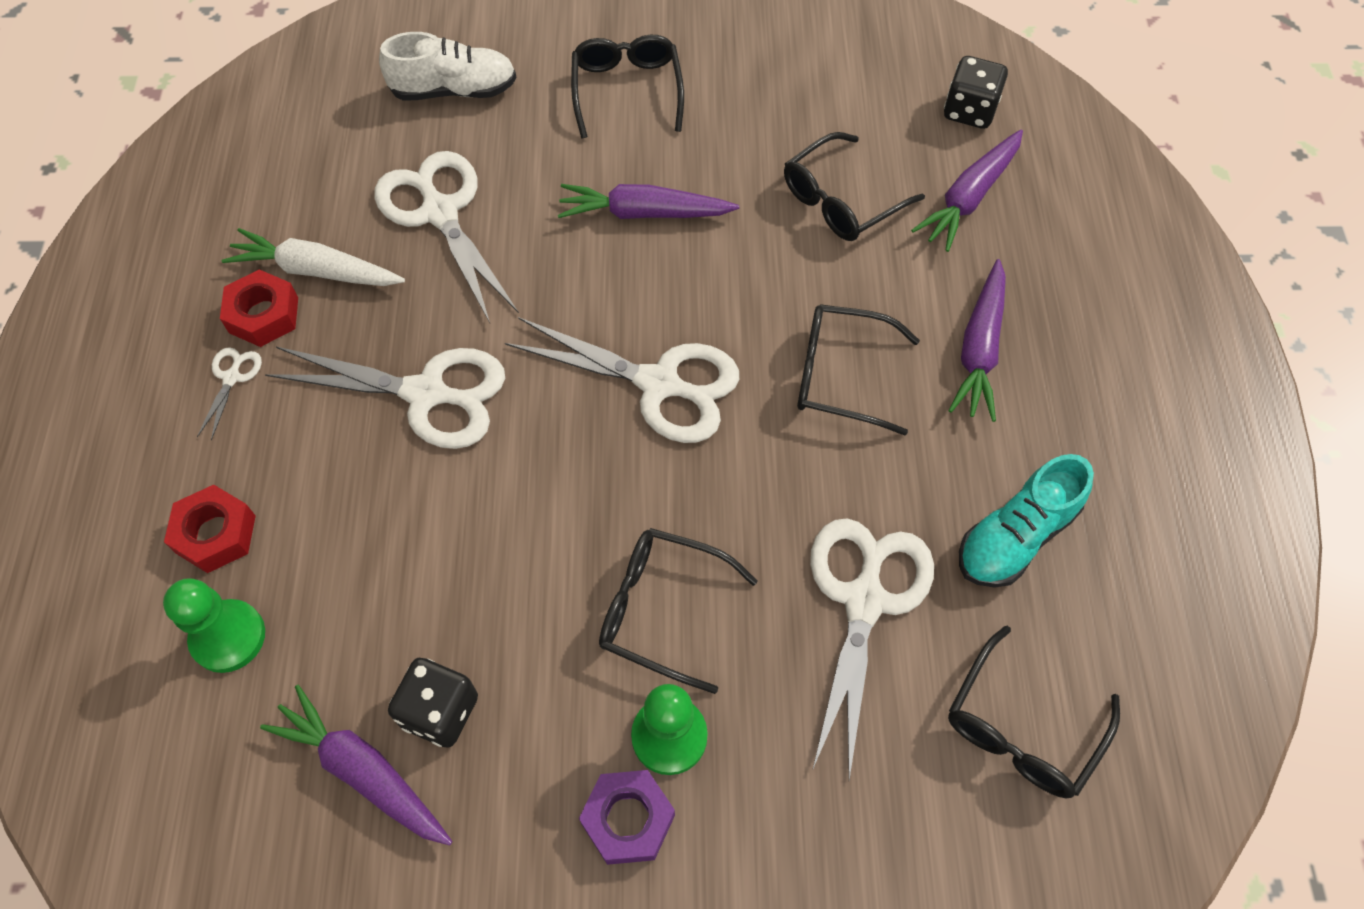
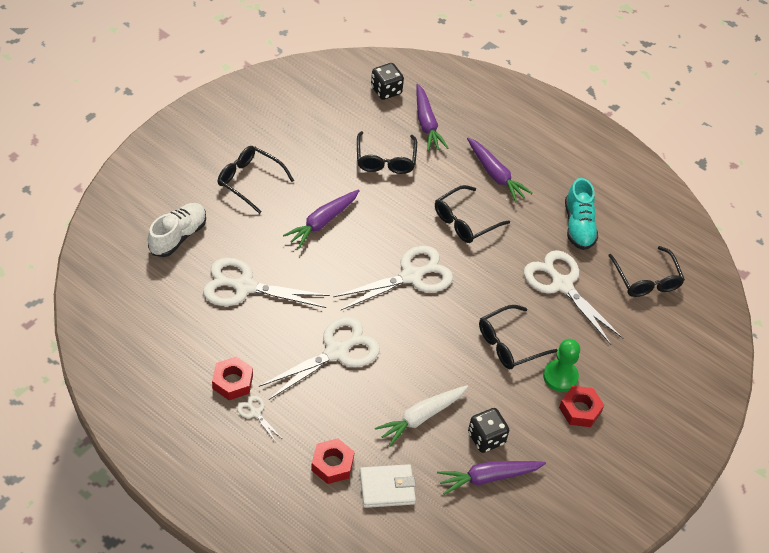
camera: 55 degrees left, 10 degrees down
(228, 637) = (387, 488): green pawn -> white wallet
(316, 270) = (228, 349): white carrot -> white carrot (421, 417)
(628, 819) = (580, 410): purple nut -> red nut

